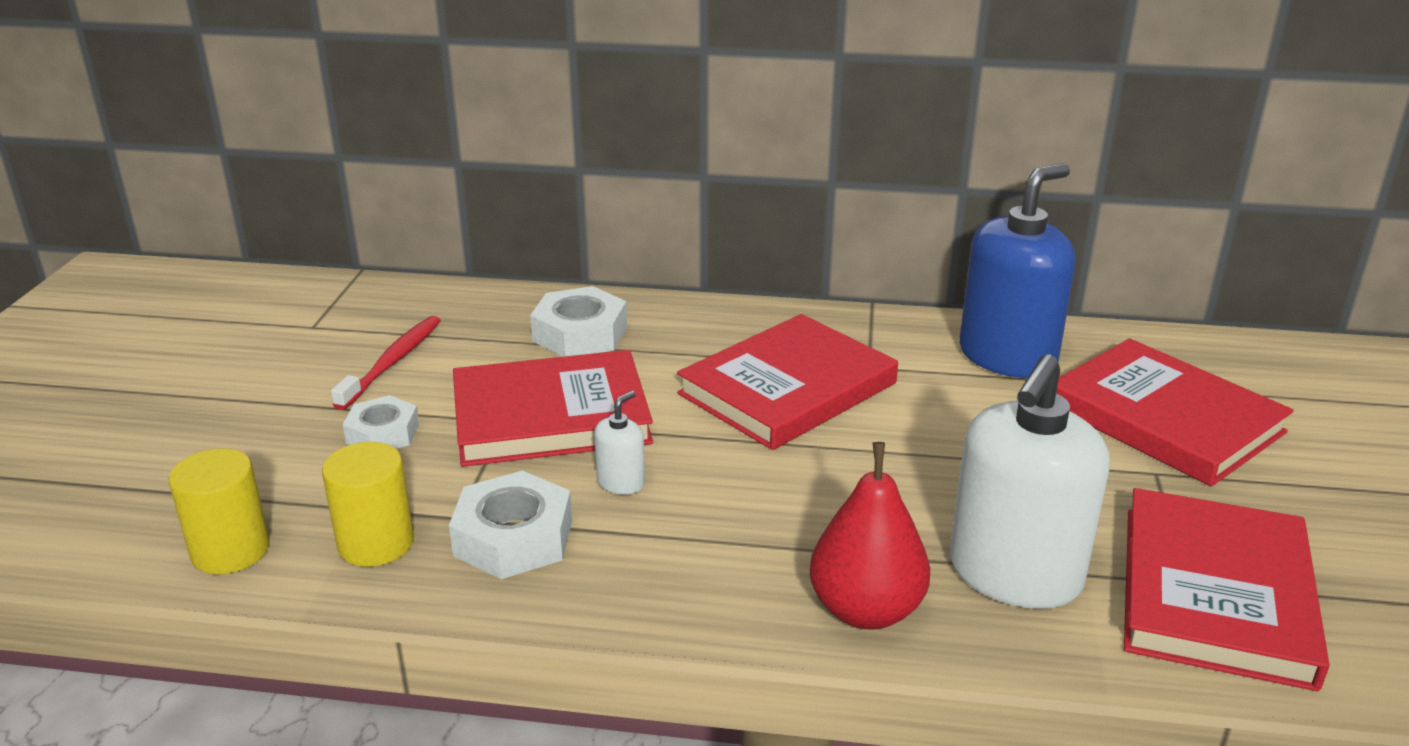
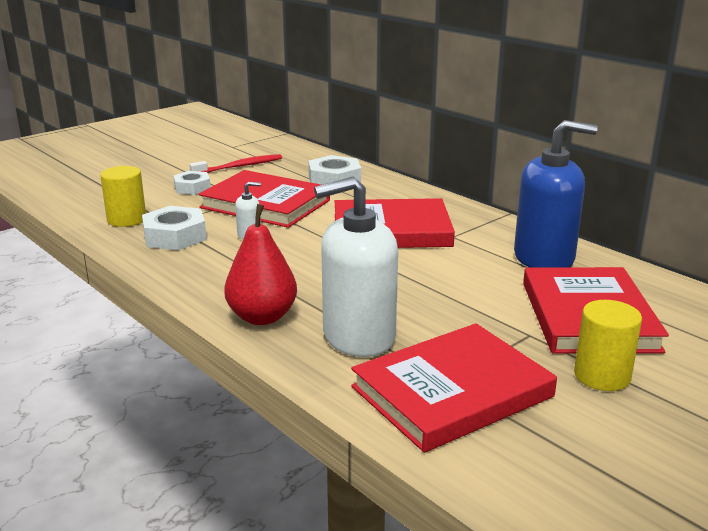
camera: 40 degrees right, 5 degrees down
(230, 551) = (80, 204): yellow cylinder -> yellow cylinder (602, 376)

